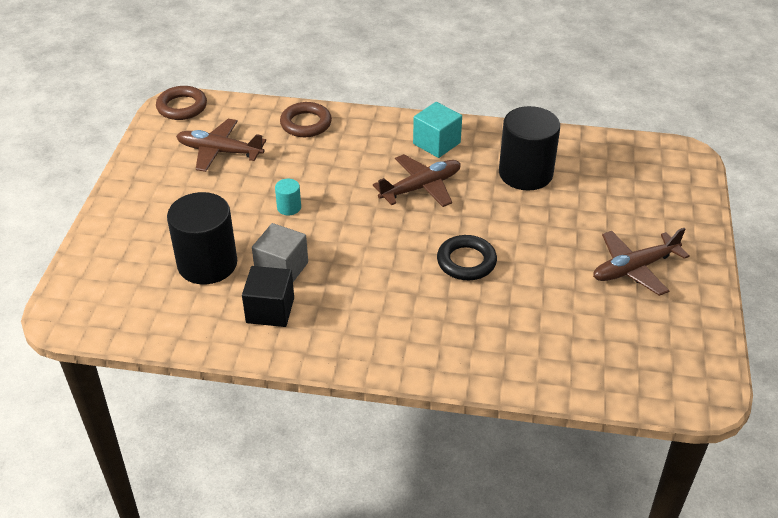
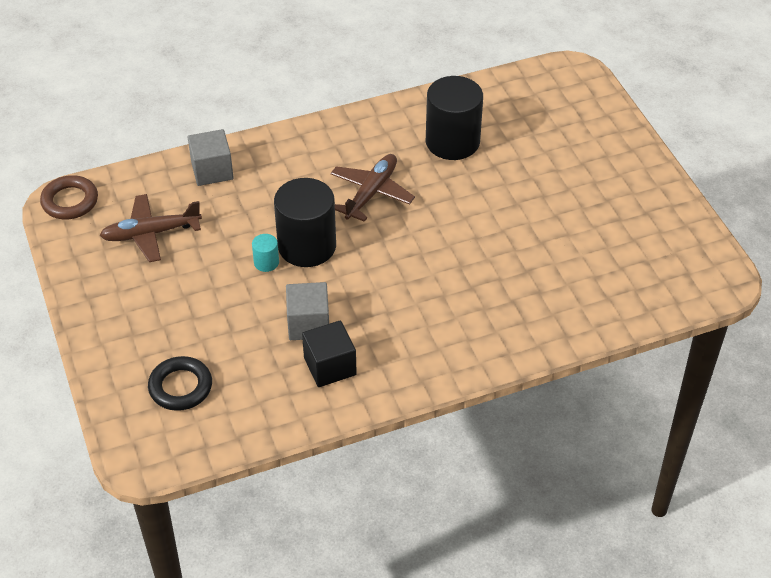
camera: 30 degrees left, 5 degrees up
(207, 264) = (236, 349): black cylinder -> black cylinder (307, 246)
(306, 124) = (212, 170): brown ring -> grey cube
(436, 143) = (352, 143): turquoise cube -> none
(466, 261) = (463, 247): black ring -> black ring (180, 387)
(634, 268) = (602, 195): brown plane -> none

